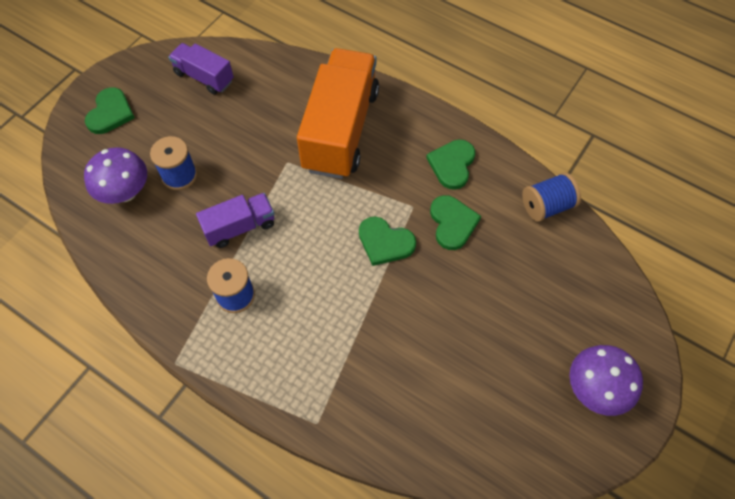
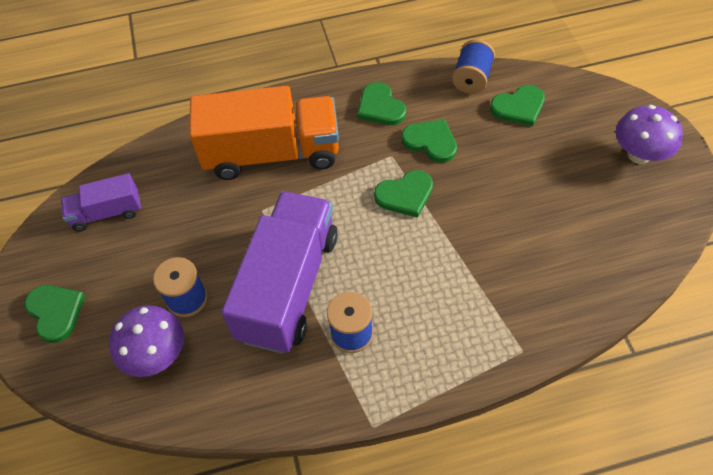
camera: 45 degrees left, 5 degrees down
(240, 227) = (288, 286): purple truck -> purple truck, size x1.97
(340, 130) = (272, 153): orange truck -> orange truck turned 120 degrees clockwise
(552, 261) = (518, 107): none -> green heart

